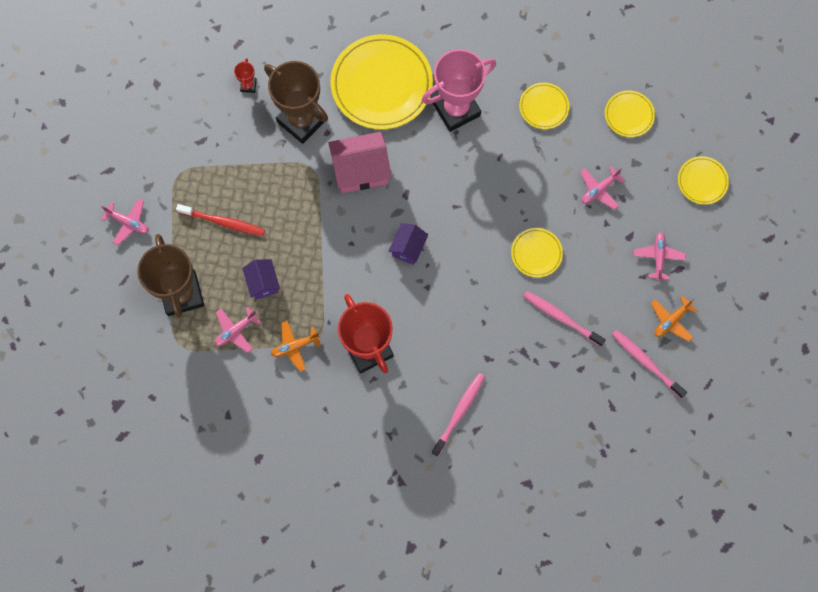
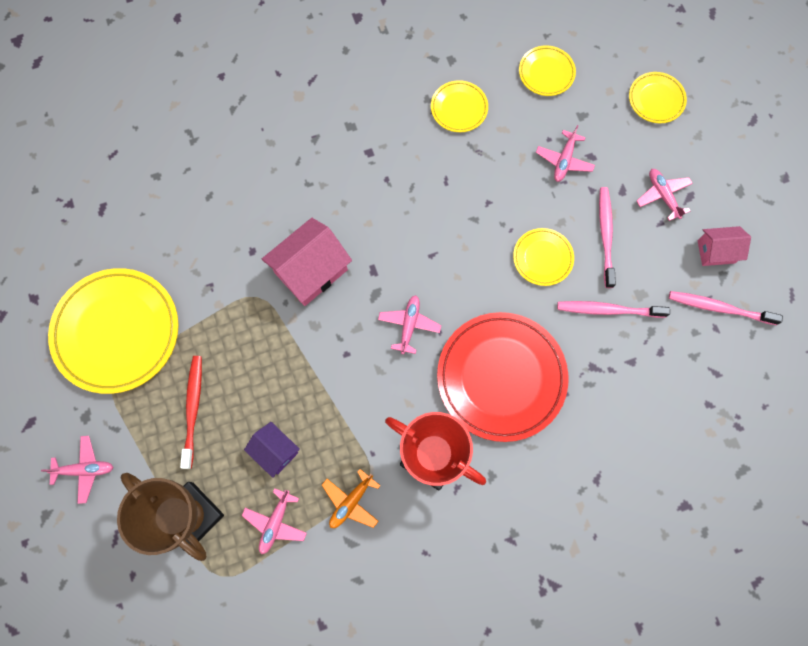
camera: 30 degrees left, 0 degrees up
(223, 222) = (193, 409): red toothbrush -> red toothbrush turned 75 degrees counterclockwise
(248, 85) = (138, 246): red trophy -> none
(301, 120) = (217, 253): brown trophy -> none
(381, 84) = (281, 171): yellow plate -> yellow plate (117, 332)
(408, 248) = (409, 325): purple house -> pink plane
(452, 321) = (501, 377): none -> red plate
(456, 109) = (373, 156): pink trophy -> none
(459, 412) = (568, 471): pink toothbrush -> pink toothbrush (605, 235)
(671, 320) = (716, 251): orange plane -> pink house

